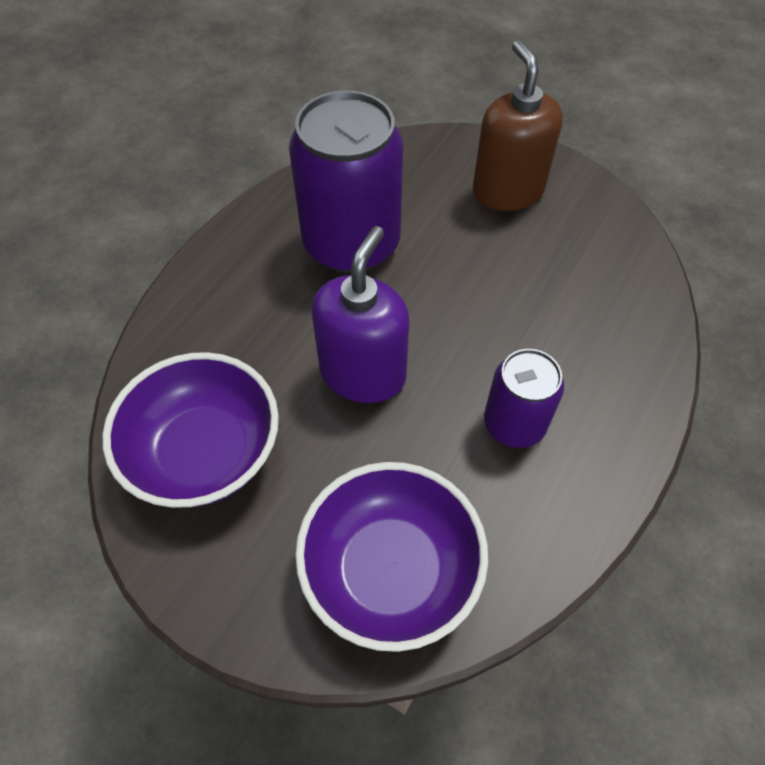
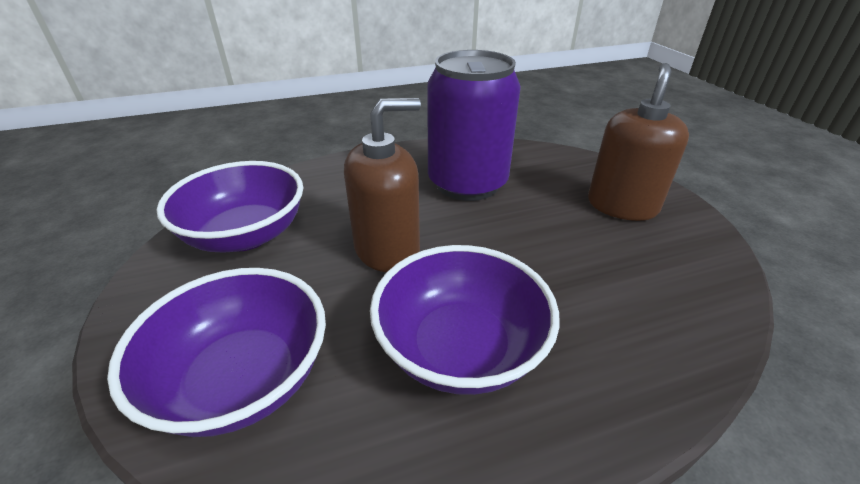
camera: 40 degrees right, 20 degrees down
(363, 373) = (387, 249): purple soap dispenser -> brown soap dispenser
(514, 424) = (460, 348): purple can -> purple bowl

